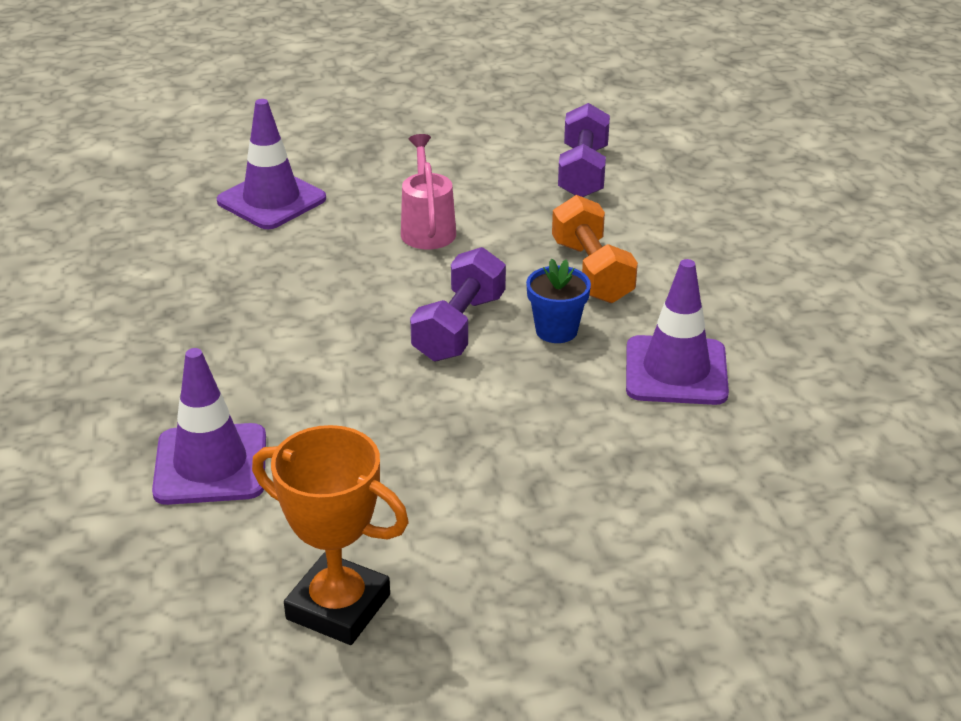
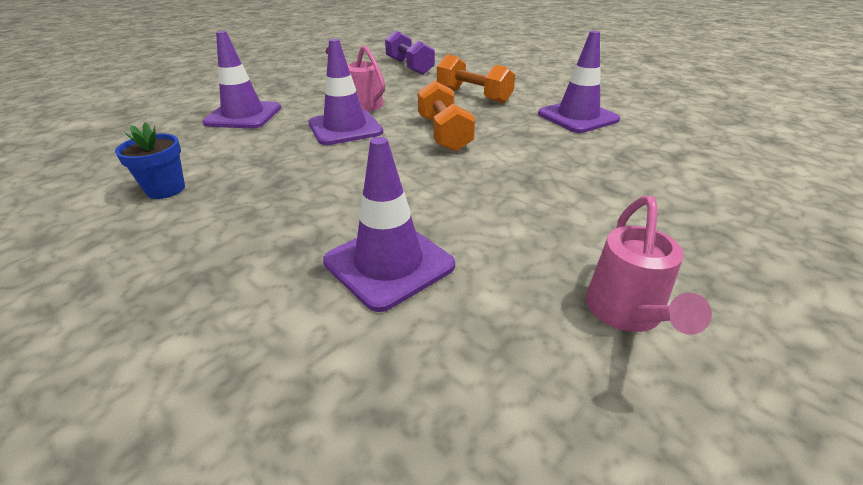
camera: 35 degrees left, 0 degrees up
(338, 607) = (626, 313): orange trophy -> pink watering can
(359, 269) = (345, 128): none -> purple traffic cone
(459, 327) = (444, 134): purple dumbbell -> orange dumbbell
(556, 330) = (496, 120): blue flower pot -> blue flower pot (166, 189)

